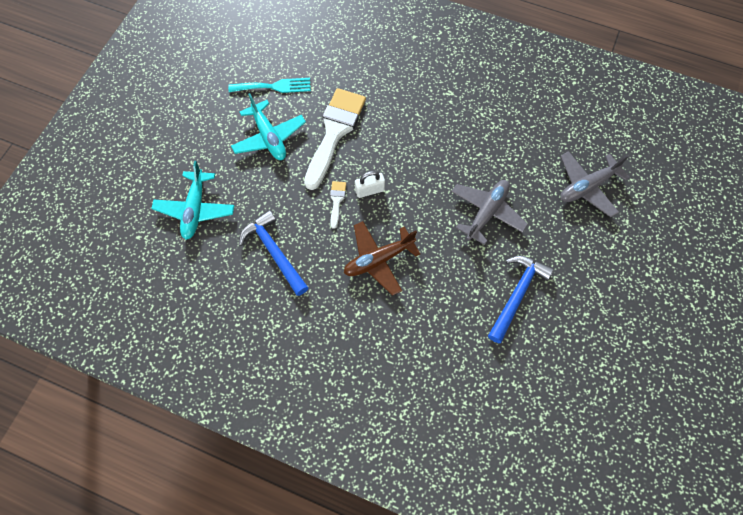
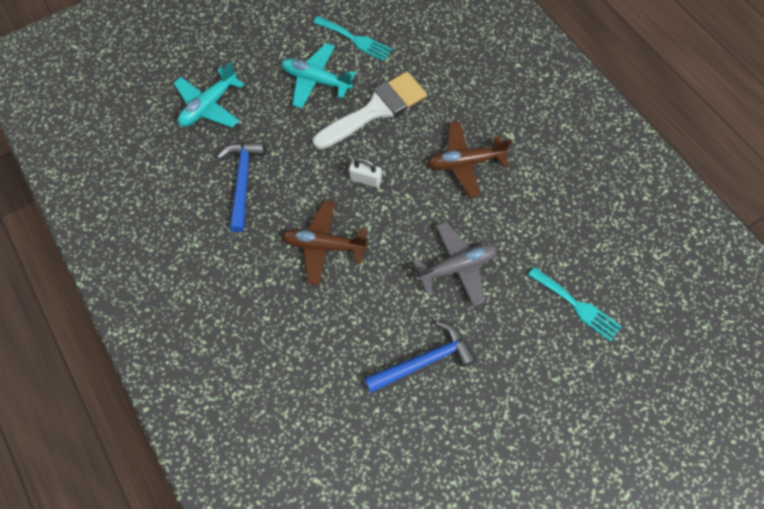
camera: 35 degrees right, 0 degrees up
(269, 137) = (316, 81): turquoise plane -> turquoise plane turned 105 degrees clockwise
(337, 201) = (329, 171): white brush -> none
(433, 132) = (465, 162): none -> brown plane
(587, 187) = (577, 305): grey plane -> turquoise fork

